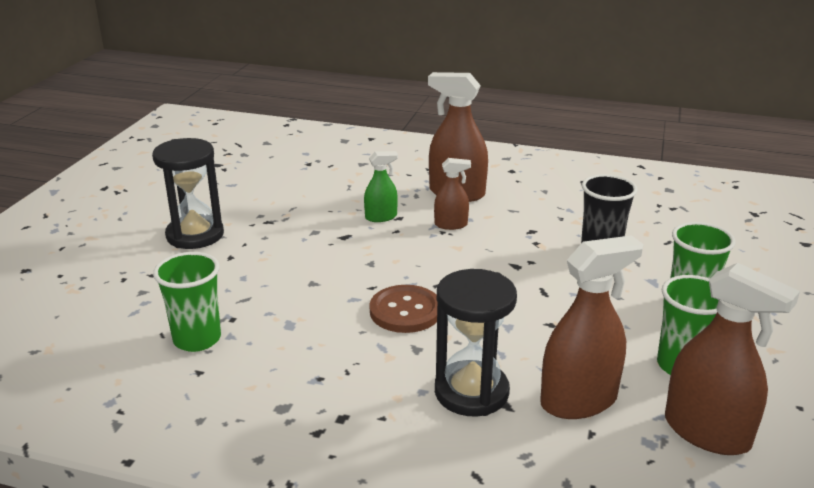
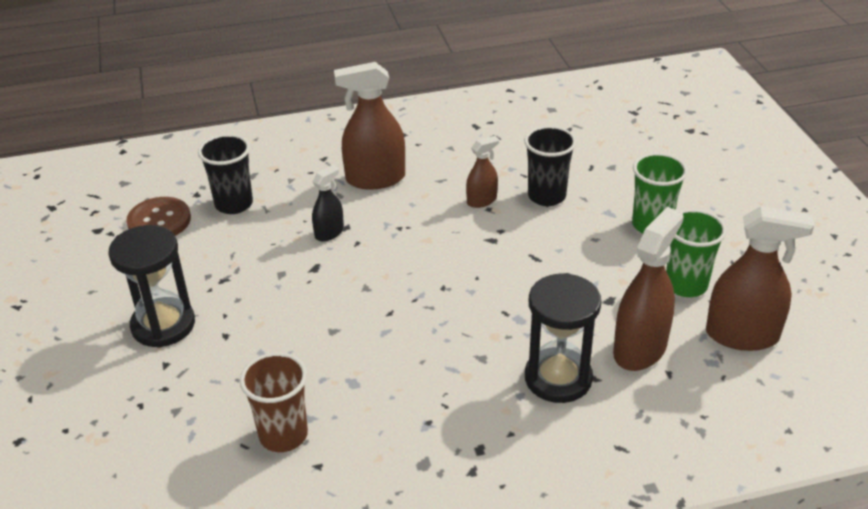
camera: 30 degrees left, 10 degrees up
(197, 339) = (283, 435): green cup -> brown cup
(328, 177) = (234, 204): none -> black cup
(381, 217) = (329, 233): green spray bottle -> black spray bottle
(405, 311) = (440, 325): brown button -> brown button (159, 221)
(451, 225) = (400, 217): brown spray bottle -> brown spray bottle (481, 200)

